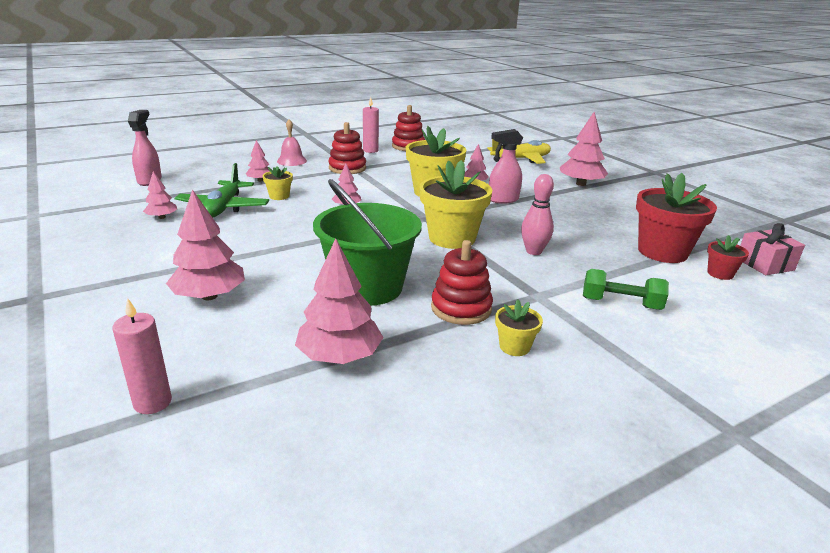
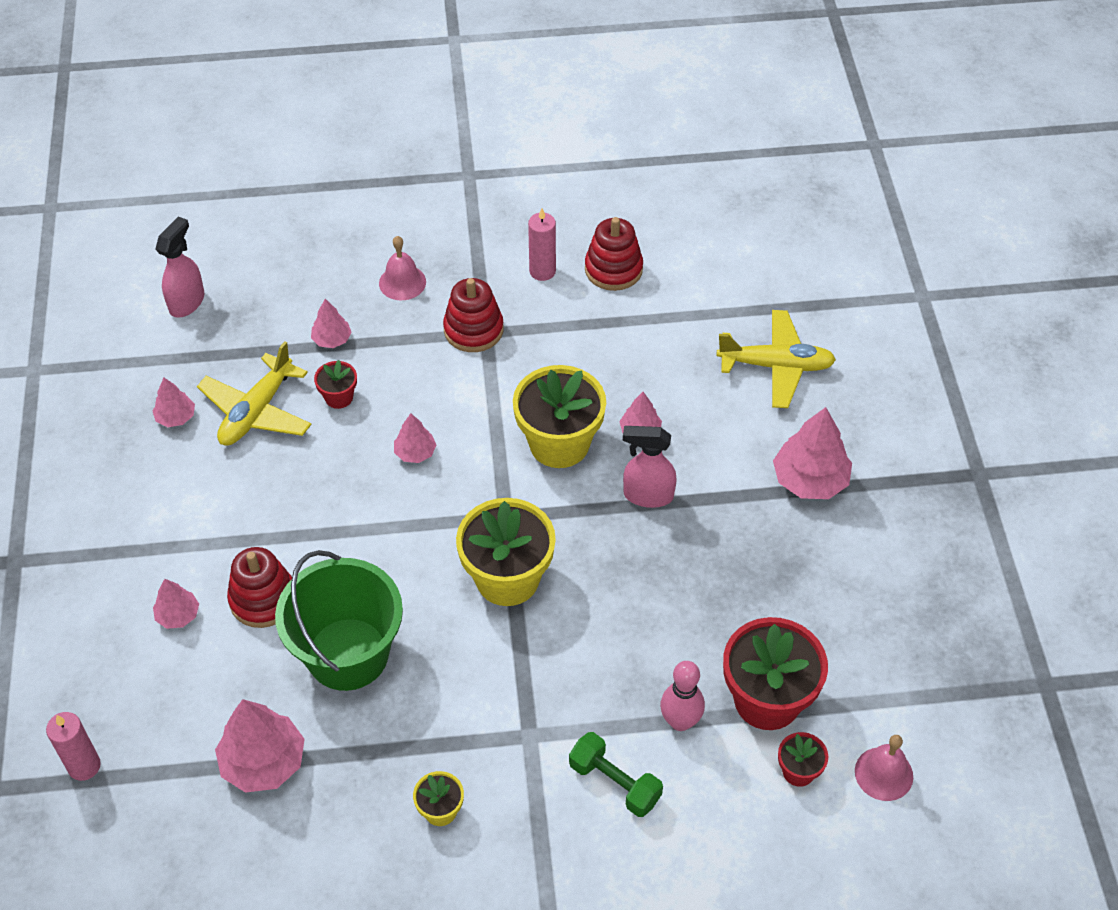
camera: 25 degrees right, 25 degrees up
(209, 296) = (178, 615): pink tree -> pink tree, size x0.55
(224, 208) = (257, 411): green plane -> yellow plane
(279, 196) = (339, 397): yellow flower pot -> red flower pot
(461, 308) = (427, 728): red stacking toy -> red stacking toy (263, 599)
(533, 251) = (592, 643): pink bowling pin -> pink bowling pin (680, 721)
(764, 264) = (883, 773): pink gift -> pink bell

